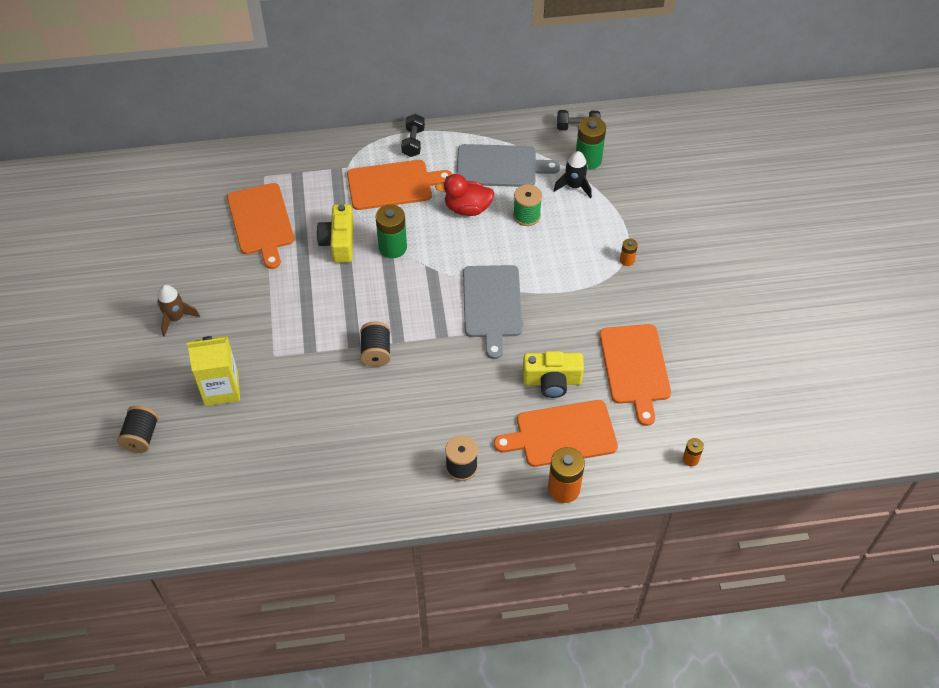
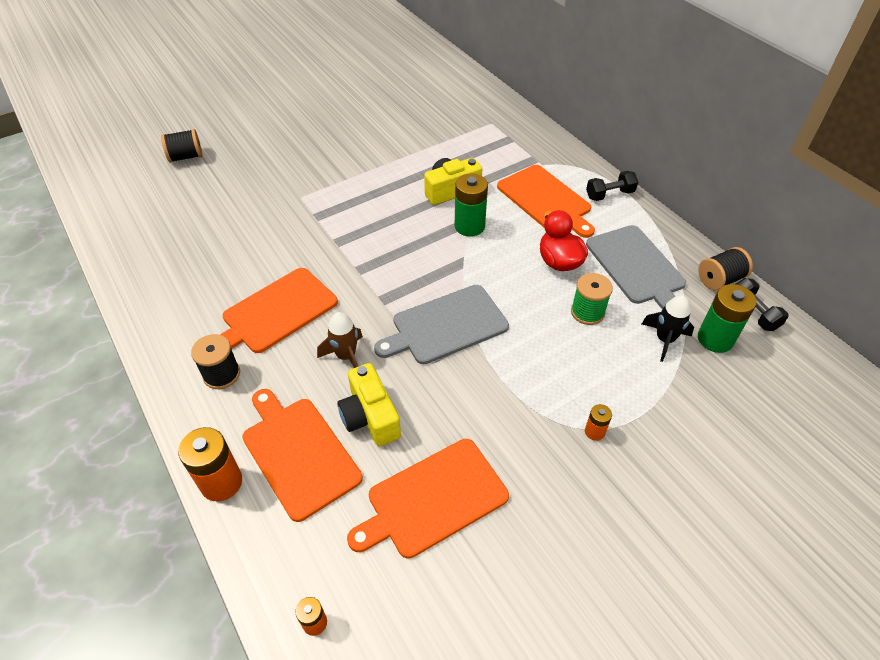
camera: 65 degrees right, 5 degrees down
(176, 318) = (311, 132): brown rocket -> brown rocket (346, 356)
(221, 389) = (251, 180): yellow carton -> none
(261, 222) = (440, 139): orange cutting board -> orange cutting board (276, 312)
(376, 352) = (337, 259): black spool -> black spool (719, 279)

